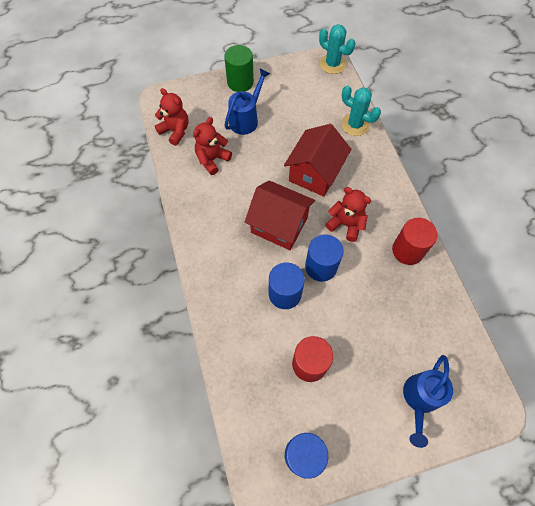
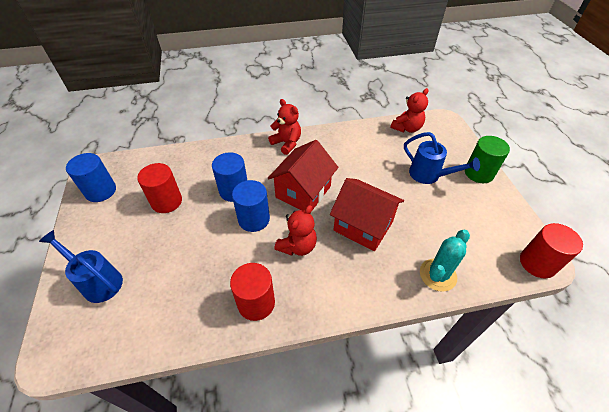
camera: 95 degrees right, 15 degrees down
(212, 159) = (377, 150): red teddy bear -> red teddy bear (286, 143)
(332, 64) = (537, 263): turquoise cactus -> red cylinder

